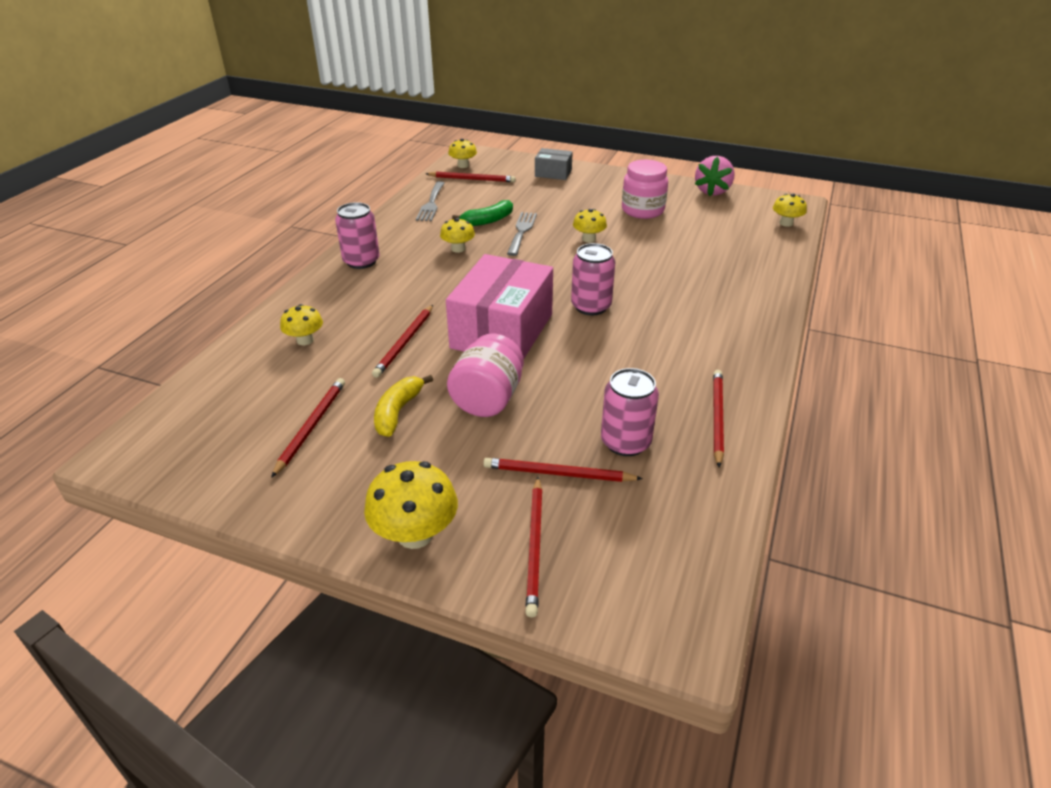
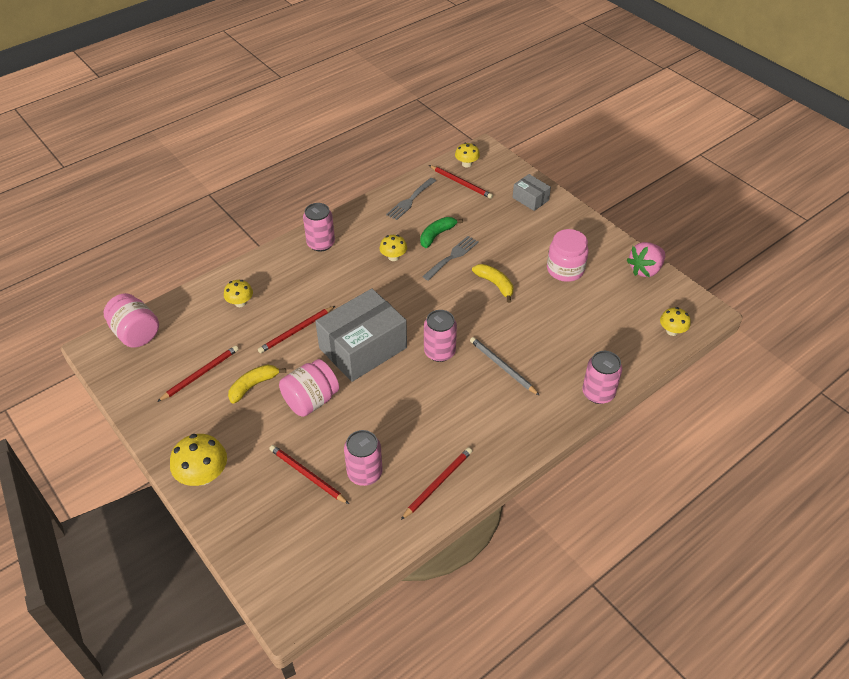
camera: 30 degrees right, 10 degrees up
(174, 418) = (136, 333): none -> pink jar
(488, 220) = (437, 235): green banana -> green banana turned 135 degrees clockwise
(502, 331) = (363, 348): pink box -> grey box
(535, 546) = (257, 515): red pencil -> none
(589, 239) = (495, 284): yellow mushroom -> yellow banana
(668, 297) = (502, 367): none -> grey pencil
(780, 286) = (598, 393): none -> pink can

